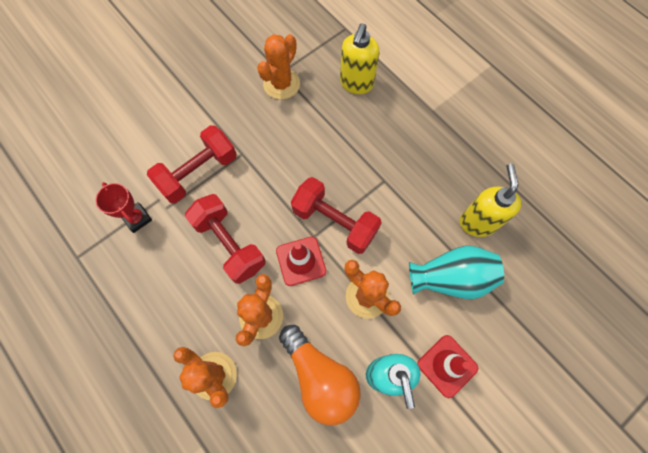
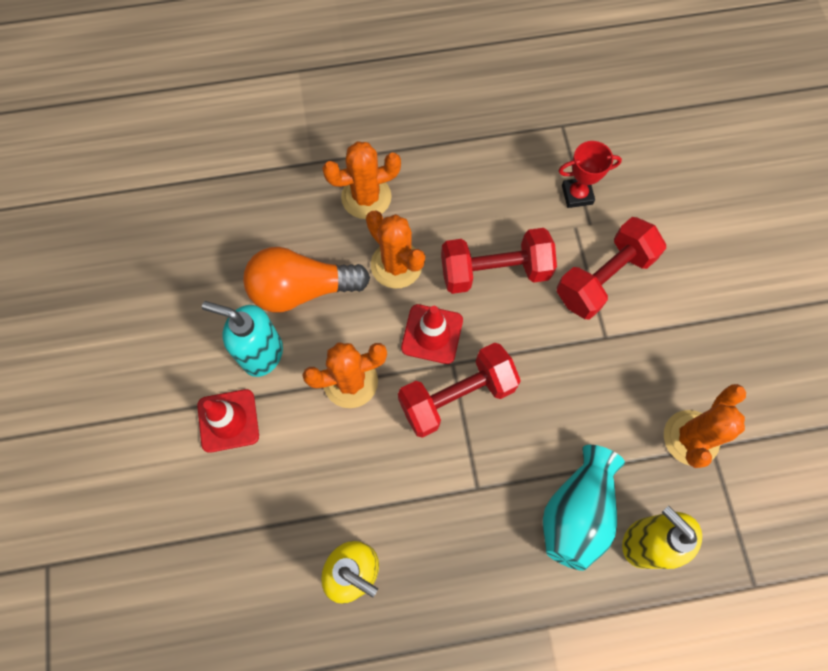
camera: 120 degrees right, 0 degrees up
(198, 172) = (603, 278): red dumbbell -> red dumbbell turned 60 degrees clockwise
(281, 84) = (691, 438): orange cactus -> orange cactus turned 60 degrees clockwise
(450, 278) = (312, 488): turquoise vase -> turquoise vase (576, 512)

